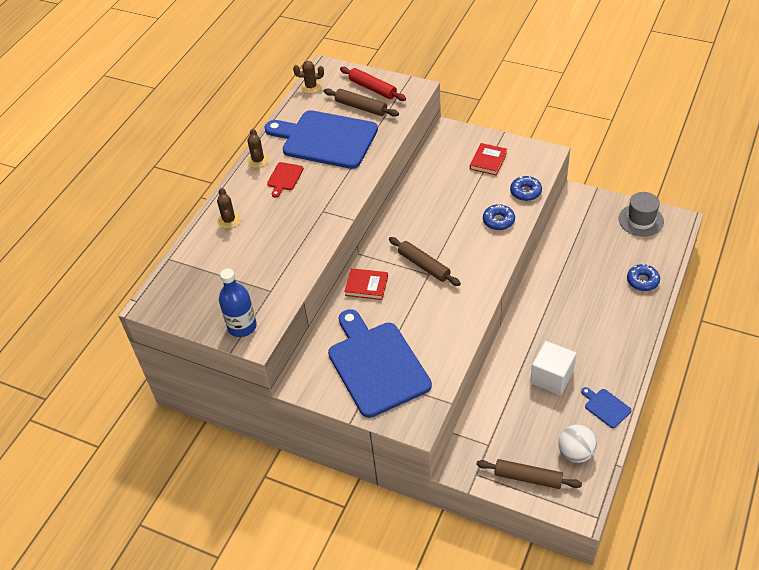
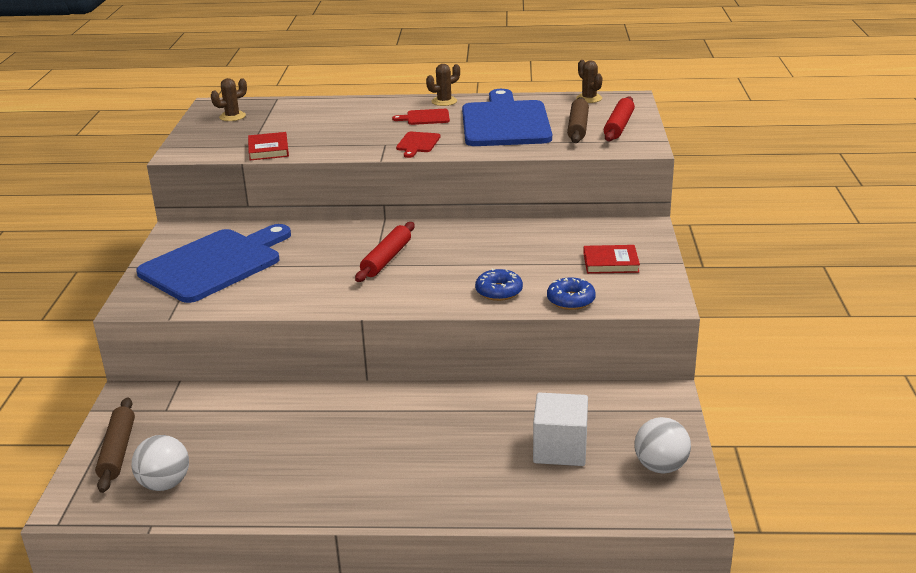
camera: 65 degrees right, 20 degrees down
(229, 220) = (344, 109): brown cactus -> brown cactus (232, 116)
(242, 326) = (196, 144): blue bottle -> none
(334, 193) = (417, 143): none -> red cutting board
(366, 286) = (335, 233): red book -> red book (268, 149)
(424, 265) = (386, 259): brown rolling pin -> red rolling pin
(551, 377) = (292, 438): white cube -> white cube (560, 449)
(606, 407) = (253, 497): blue cutting board -> none
(641, 220) = (660, 467): grey hat -> white ball
(642, 281) = (524, 491): blue donut -> none

